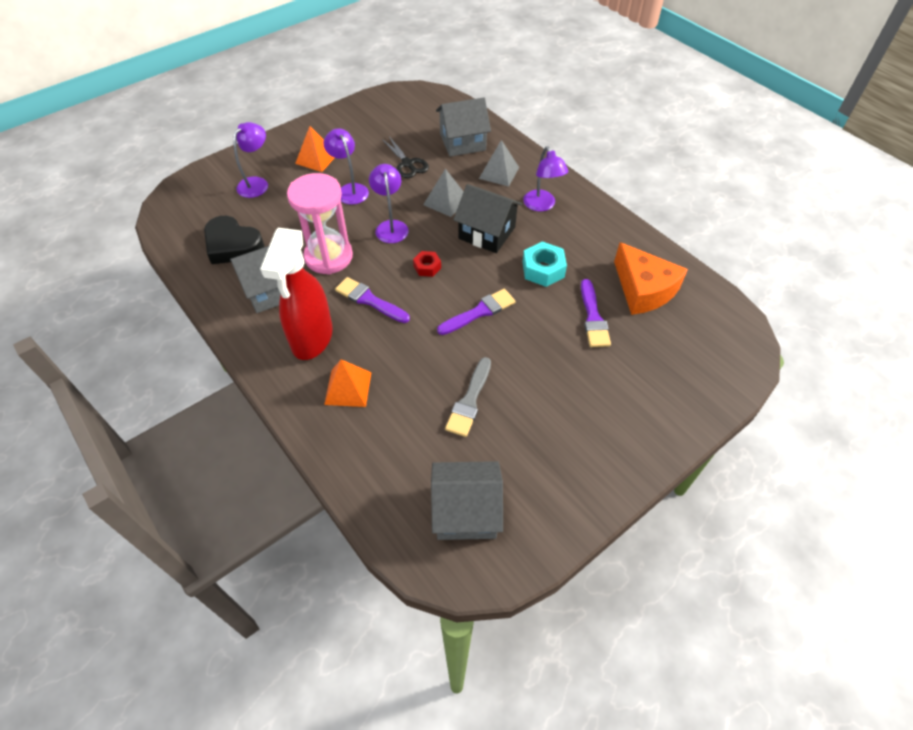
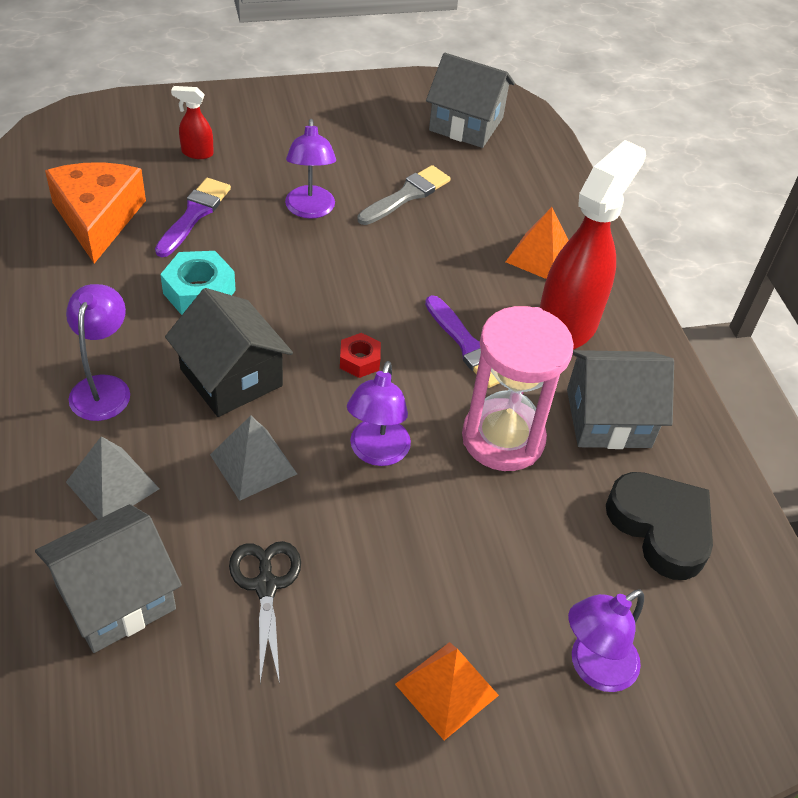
camera: 160 degrees left, 5 degrees down
(350, 190) = (411, 566): purple lamp -> purple lamp (310, 210)
(462, 142) = (116, 597): grey house -> grey house turned 45 degrees counterclockwise
(479, 312) = (329, 274): purple brush -> none
(640, 368) = (197, 153): none -> red spray bottle

